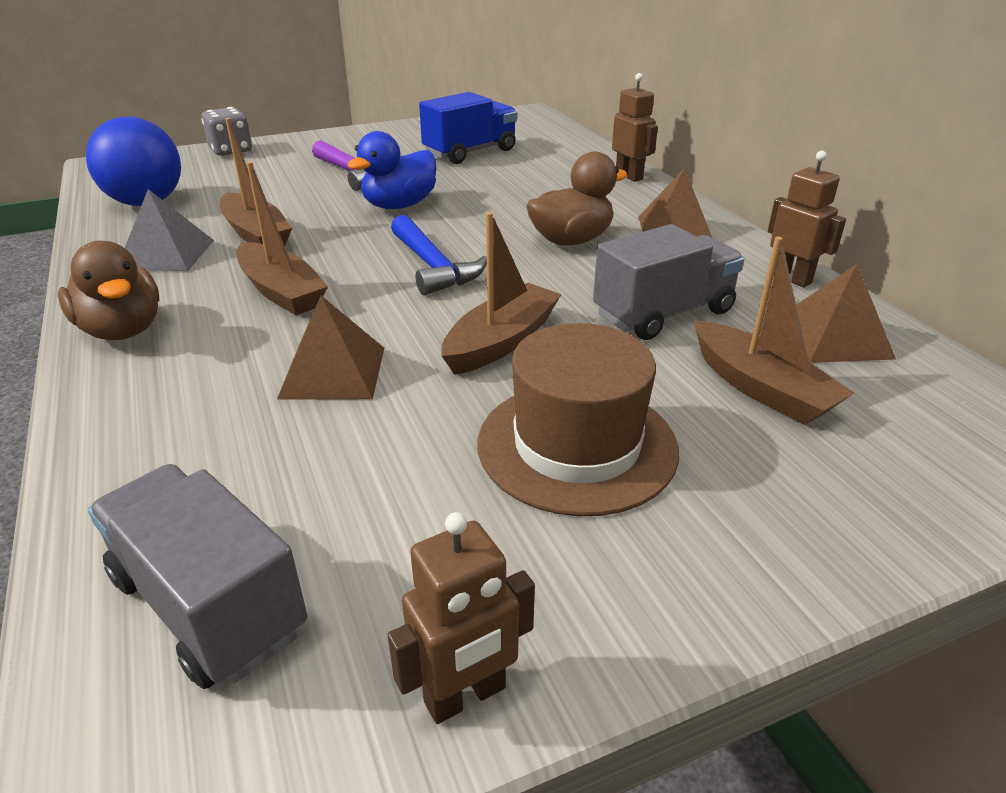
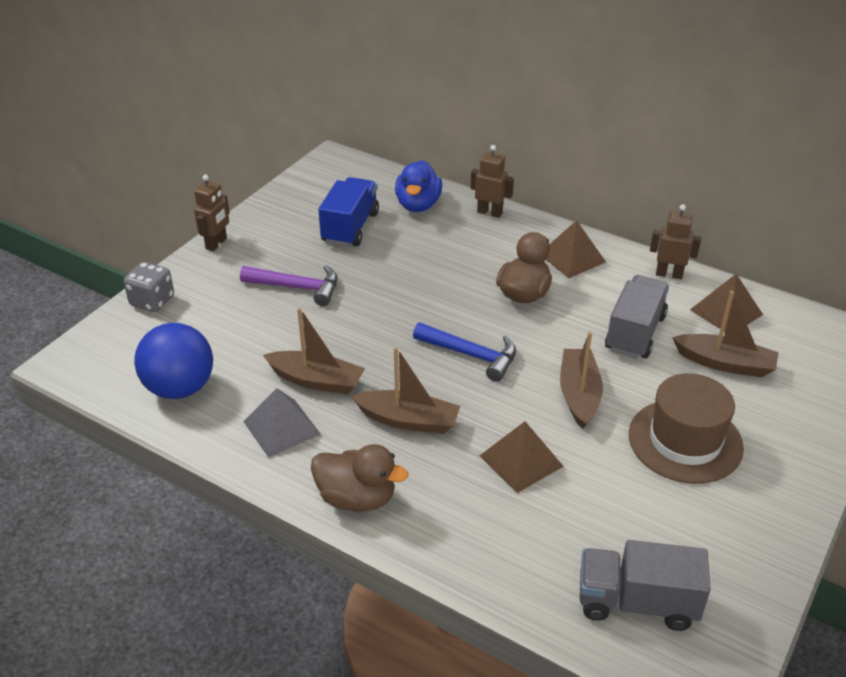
camera: 35 degrees left, 5 degrees up
(399, 205) = (375, 308): blue duck -> blue duck (418, 205)
(465, 696) = (768, 573): brown robot -> brown robot (216, 244)

